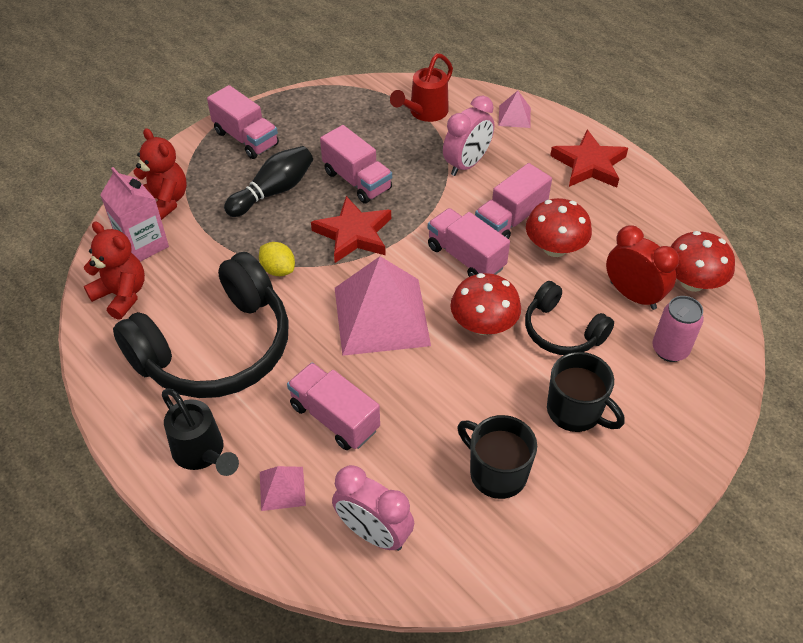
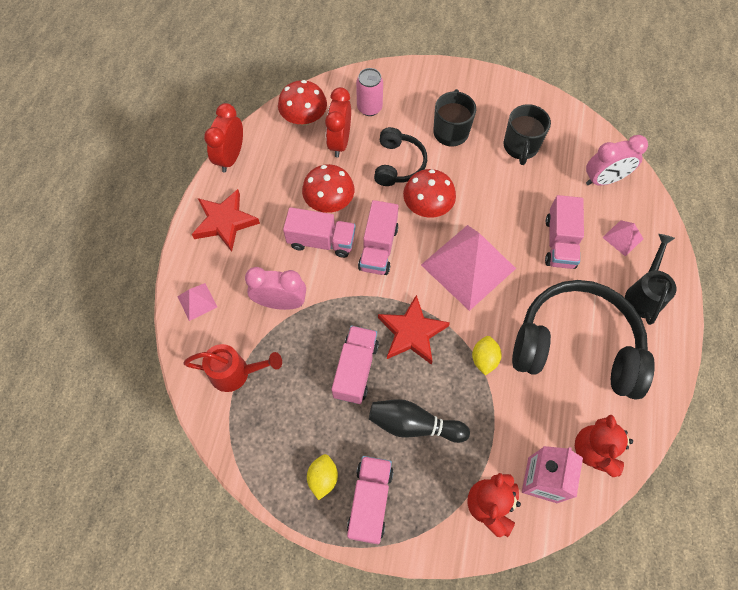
camera: 125 degrees left, 15 degrees up
(290, 122) = (323, 478): none -> yellow lemon
(373, 533) = (604, 180): pink clock -> pink clock turned 75 degrees clockwise
(672, 200) = (231, 157): none -> red clock

